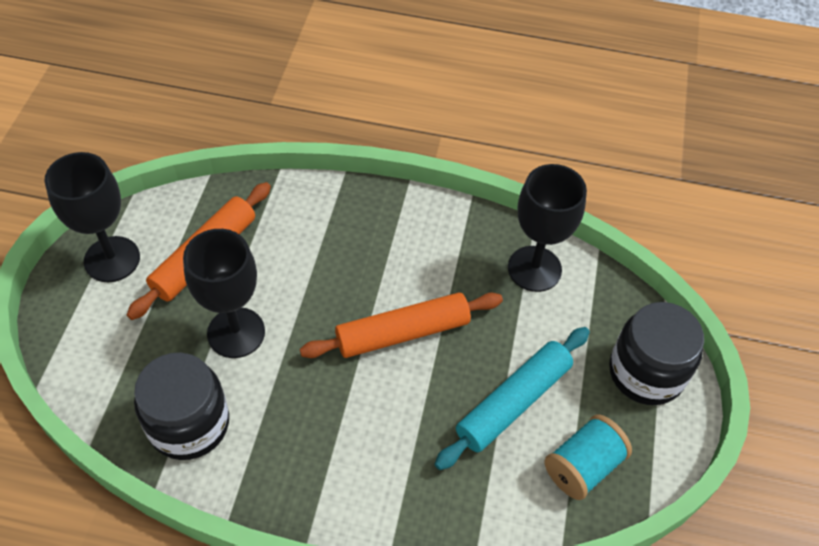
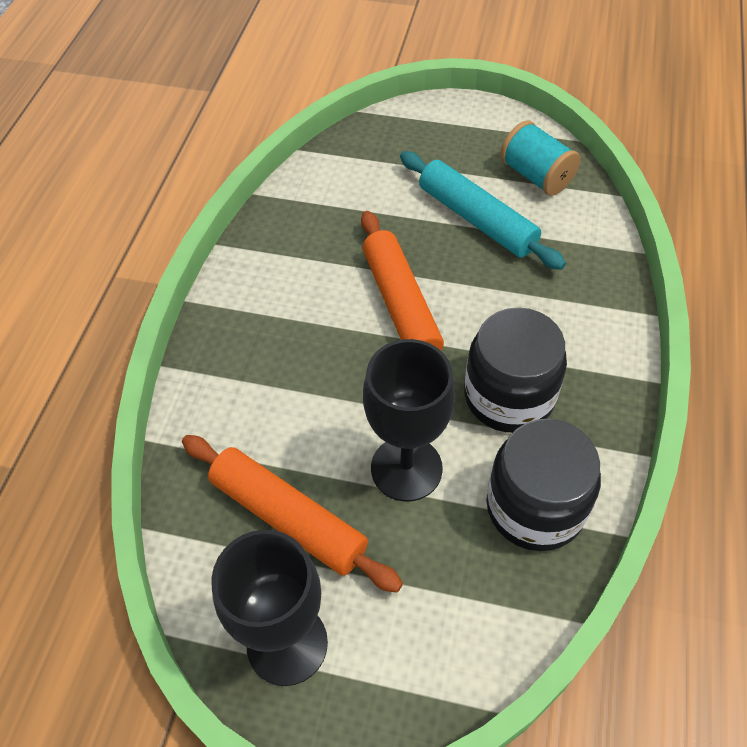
camera: 85 degrees left, 0 degrees up
(534, 269) = (320, 197): black goblet -> none
(646, 372) = (437, 129): black jar -> black jar (509, 396)

